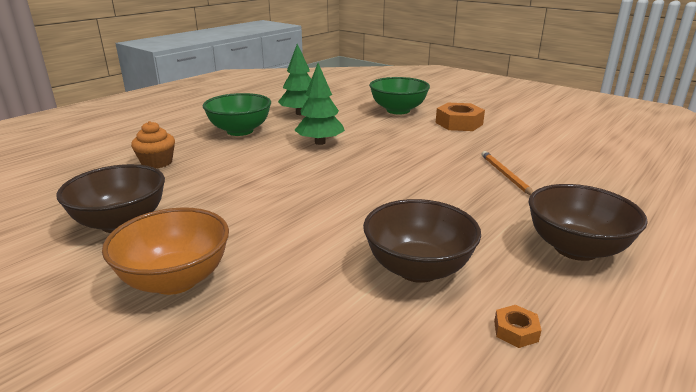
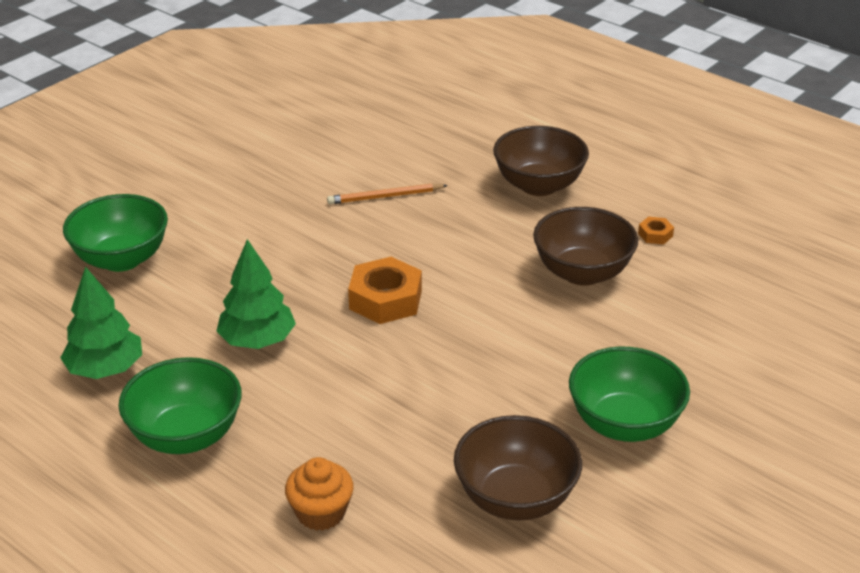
camera: 90 degrees left, 10 degrees up
(175, 280) = (624, 424): orange bowl -> green bowl
(459, 123) = (200, 207): orange nut -> orange nut (385, 299)

